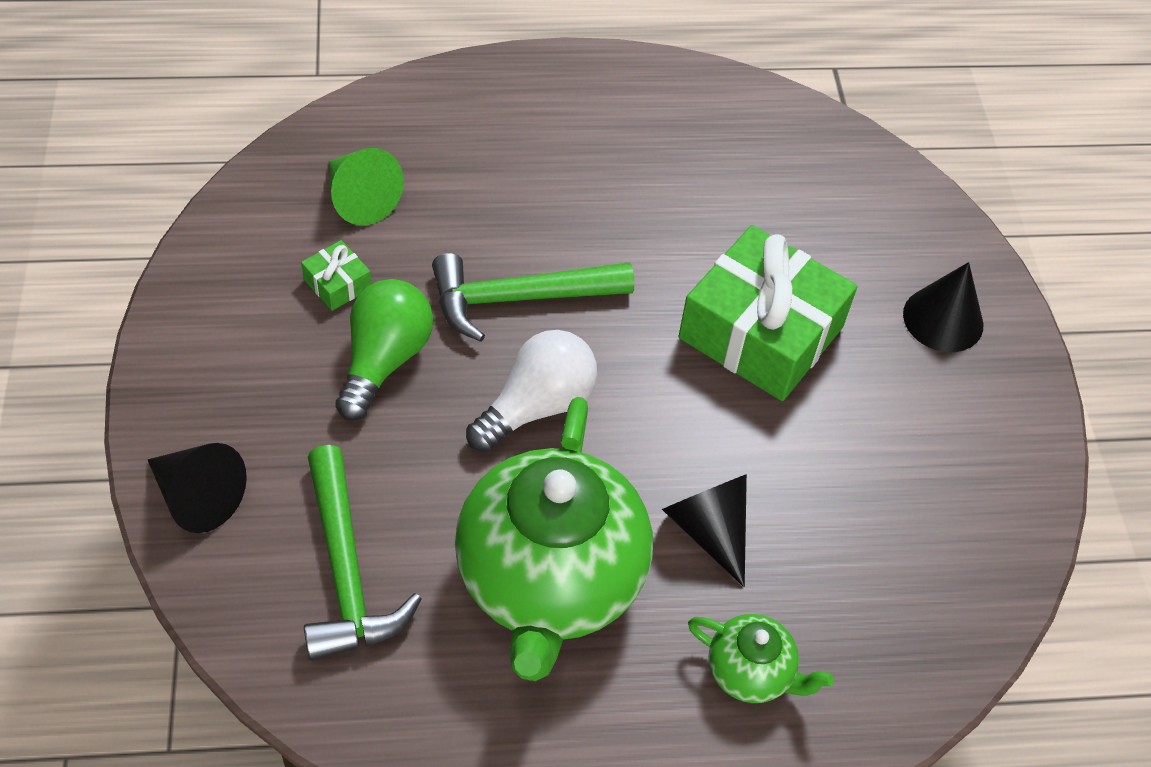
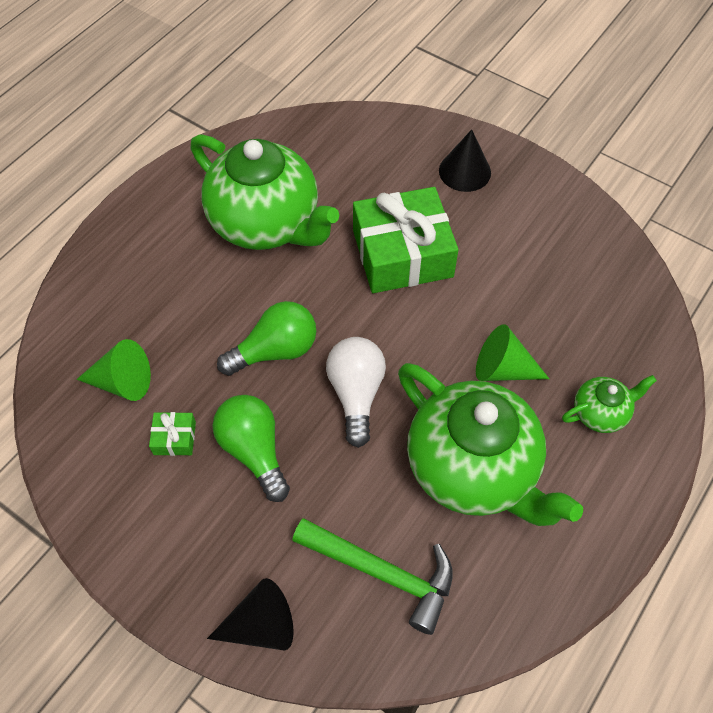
camera: 45 degrees left, 5 degrees up
(518, 299) = (275, 351): green hammer -> green light bulb
(666, 185) = (266, 223): none -> green teapot
(709, 530) = (503, 369): black cone -> green cone

